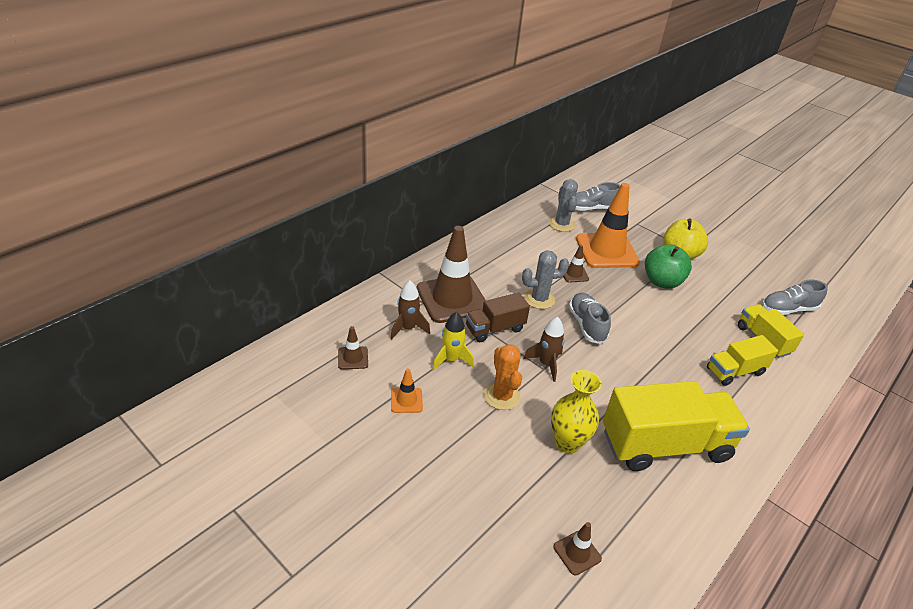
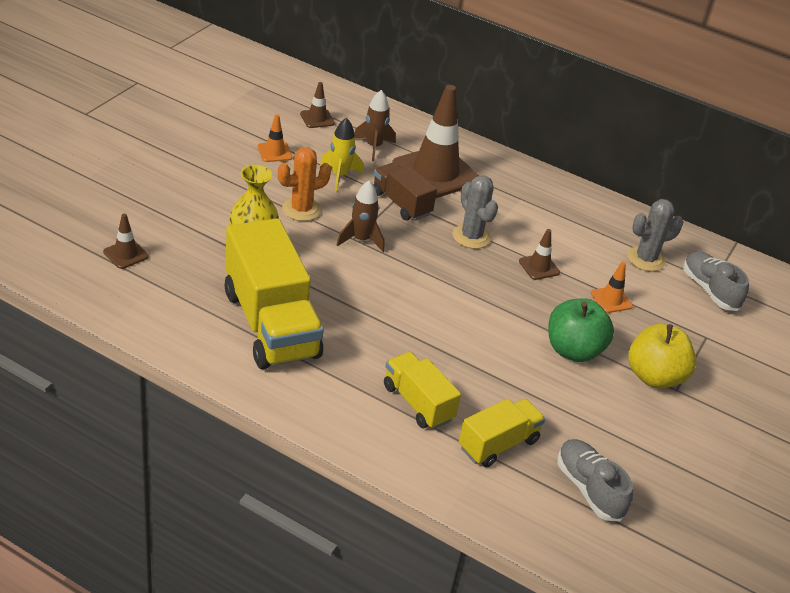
camera: 75 degrees right, 0 degrees up
(586, 325) = (443, 274): grey shoe -> none
(606, 251) = (611, 300): orange traffic cone -> orange traffic cone, size x0.44

